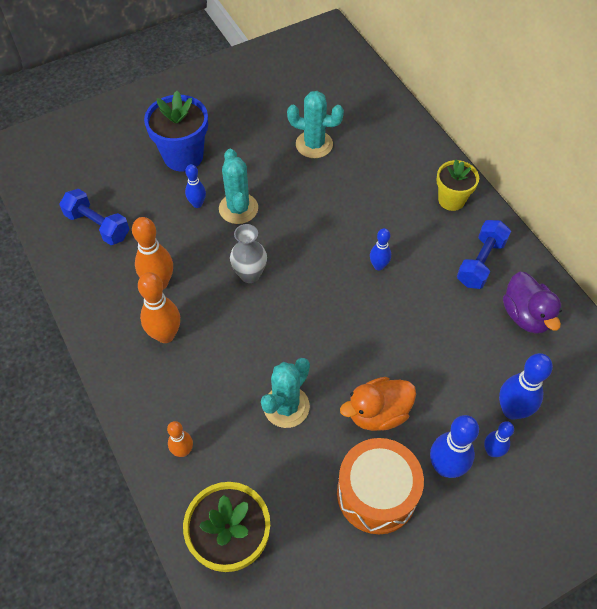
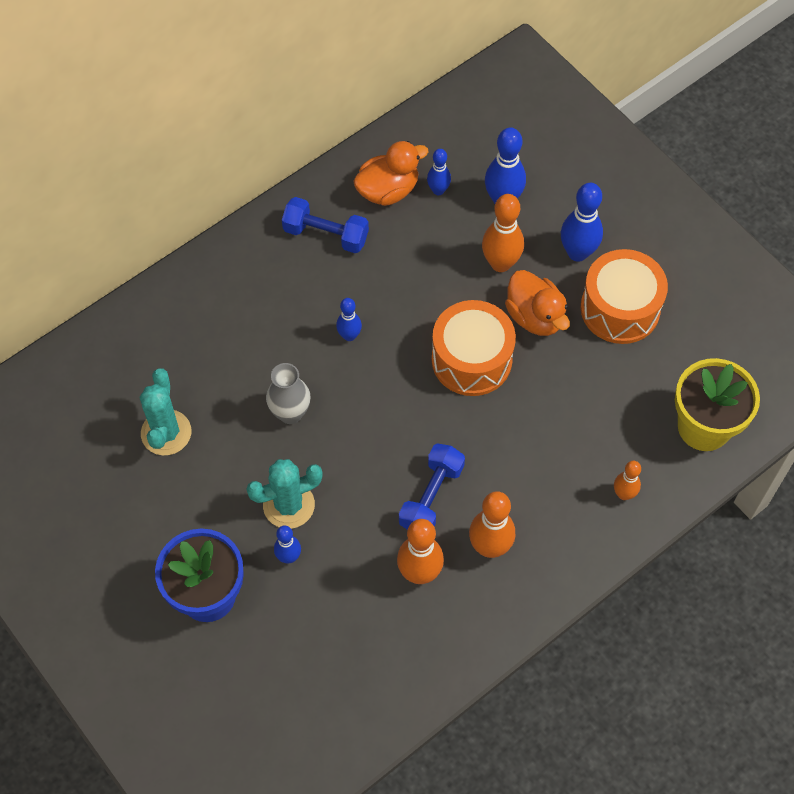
camera: 100 degrees left, 5 degrees up
(98, 226) = (345, 675): blue dumbbell -> blue dumbbell (431, 497)
(250, 274) = (387, 471): grey vase -> grey vase (290, 413)
(286, 406) = (549, 403): turquoise cactus -> none
(341, 352) = (471, 359): none -> orange drum
(439, 394) = (500, 263): none -> orange bowling pin
(451, 200) = (238, 268): yellow flower pot -> none
(492, 451) = (551, 215): blue bowling pin -> blue bowling pin (438, 190)
(526, 315) = (388, 190): purple duck -> orange duck

